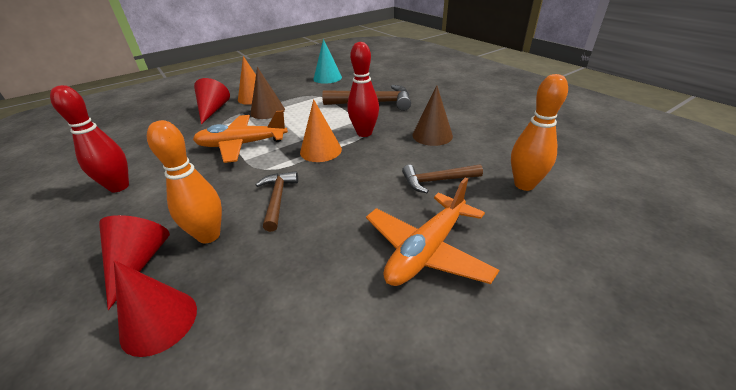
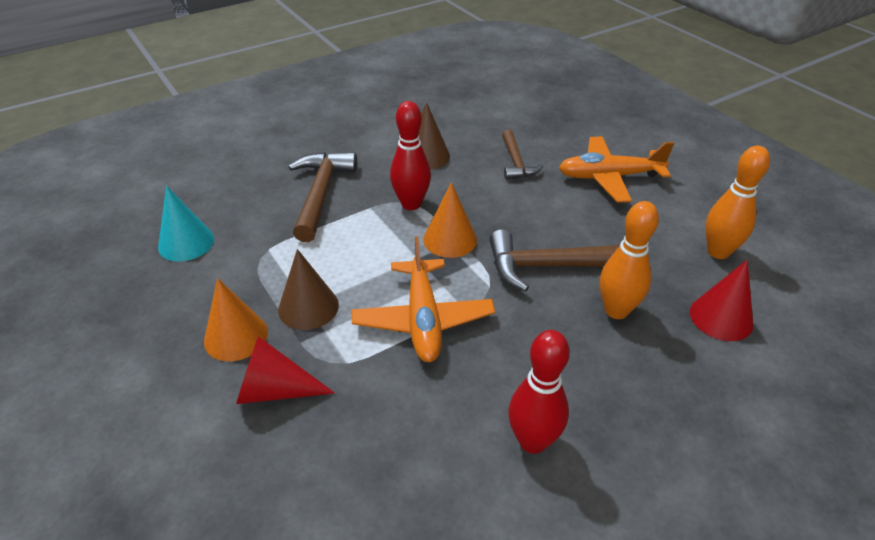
camera: 90 degrees left, 5 degrees up
(138, 263) = (665, 357): red cone -> none
(278, 199) = (551, 266): brown hammer -> brown hammer, size x1.61
(427, 250) = (609, 177): orange plane -> orange plane turned 135 degrees clockwise
(524, 184) = (521, 121): orange bowling pin -> orange bowling pin (718, 252)

